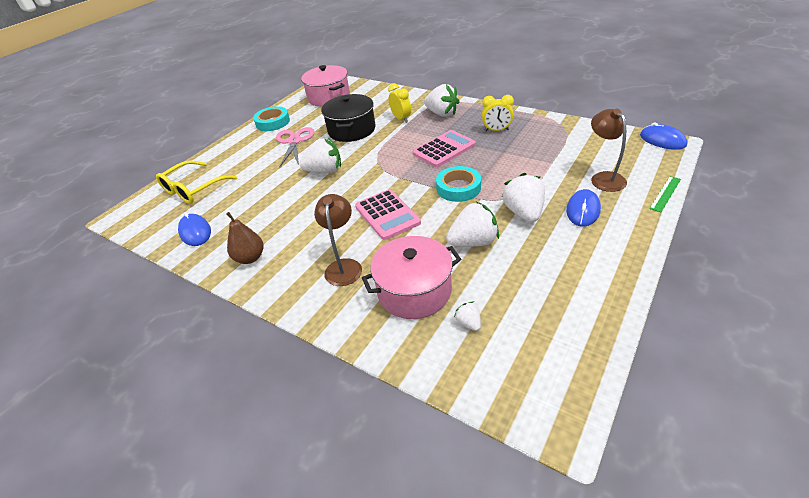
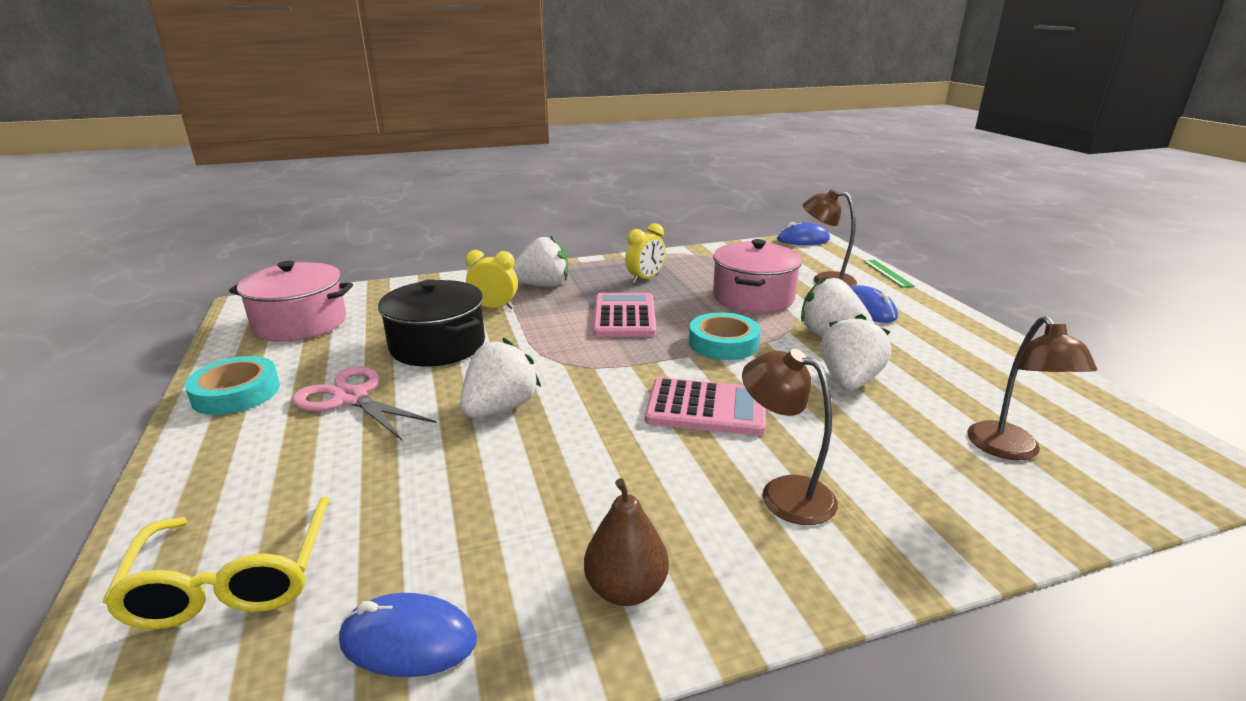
camera: 55 degrees left, 15 degrees down
(414, 291) = (909, 460): pink pot -> pink pot (753, 297)
(468, 323) = (1010, 450): white strawberry -> brown lamp

